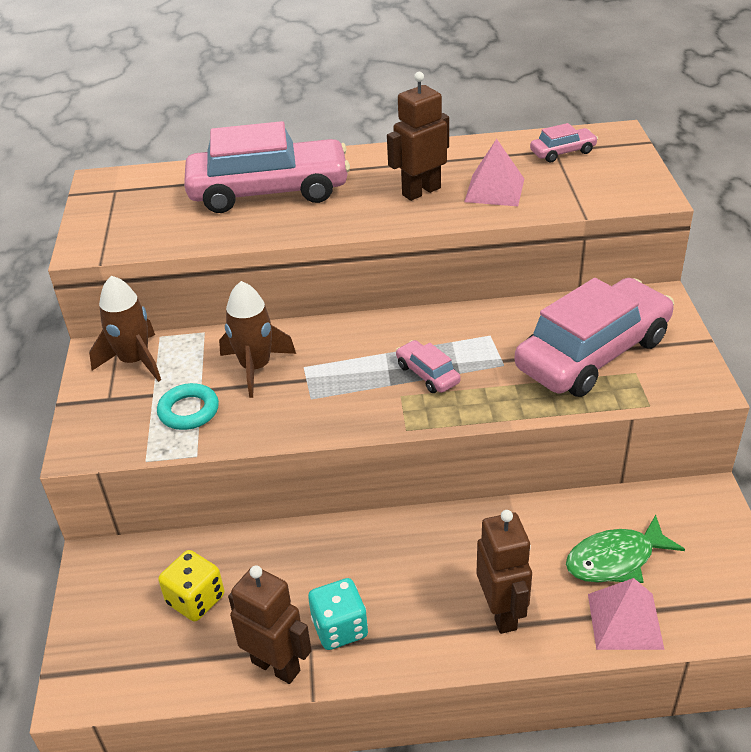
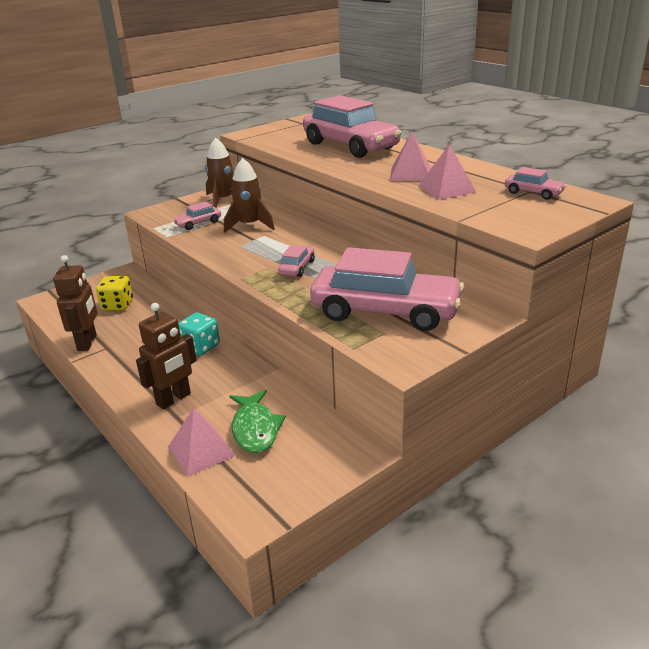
camera: 55 degrees right, 10 degrees down
(189, 411) = (198, 223): turquoise ring -> pink car
(340, 628) = (125, 351): turquoise dice -> turquoise dice (200, 347)
(421, 191) = (410, 173): brown robot -> pink pyramid
(615, 560) = (255, 429): green fish -> green fish turned 135 degrees counterclockwise

